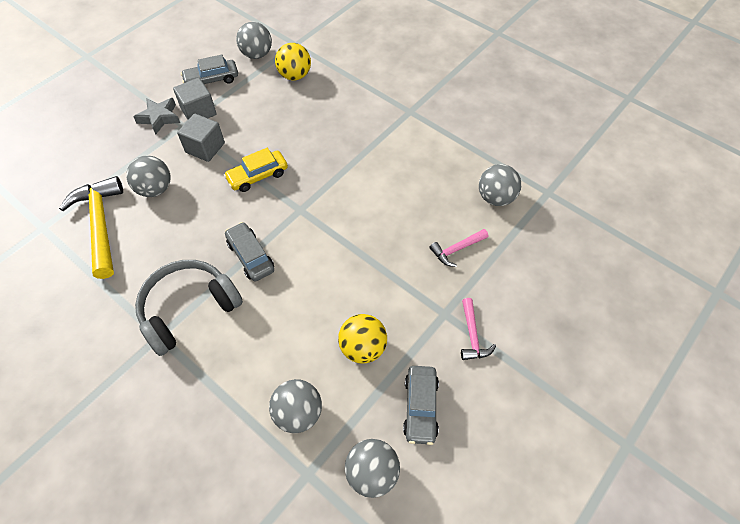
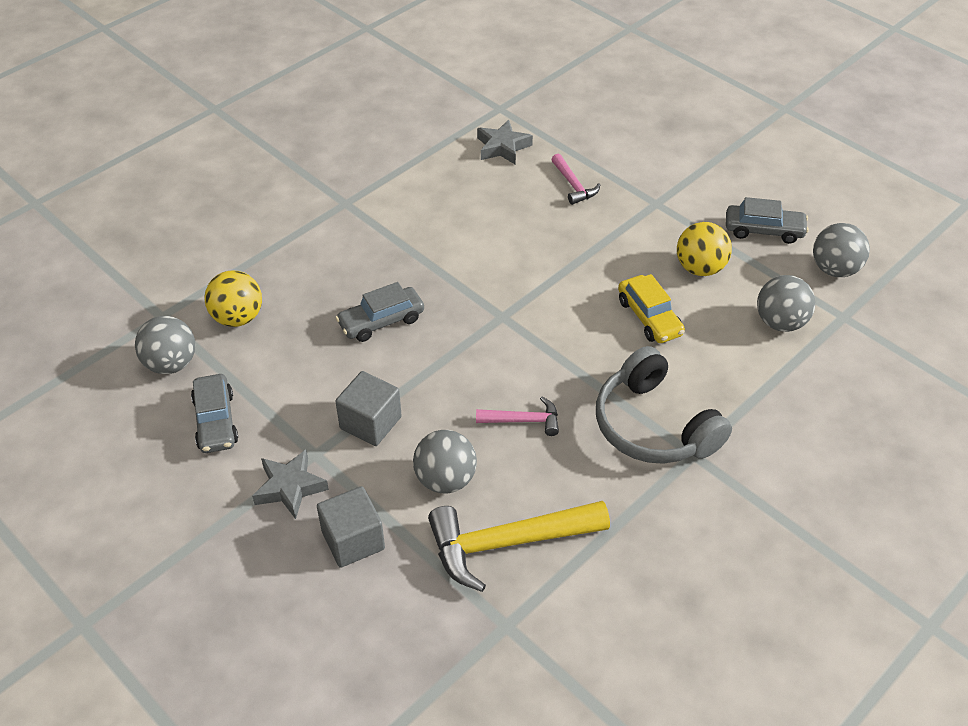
camera: 85 degrees left, 10 degrees down
(198, 112) = (288, 435): grey cube -> grey cube (353, 540)
(251, 256) = (574, 365): grey car -> grey car (381, 321)
(257, 176) = (437, 360): yellow car -> yellow car (649, 317)
(472, 335) = (681, 186): pink hammer -> pink hammer (523, 420)
(495, 198) = (502, 147): grey ball -> grey star

